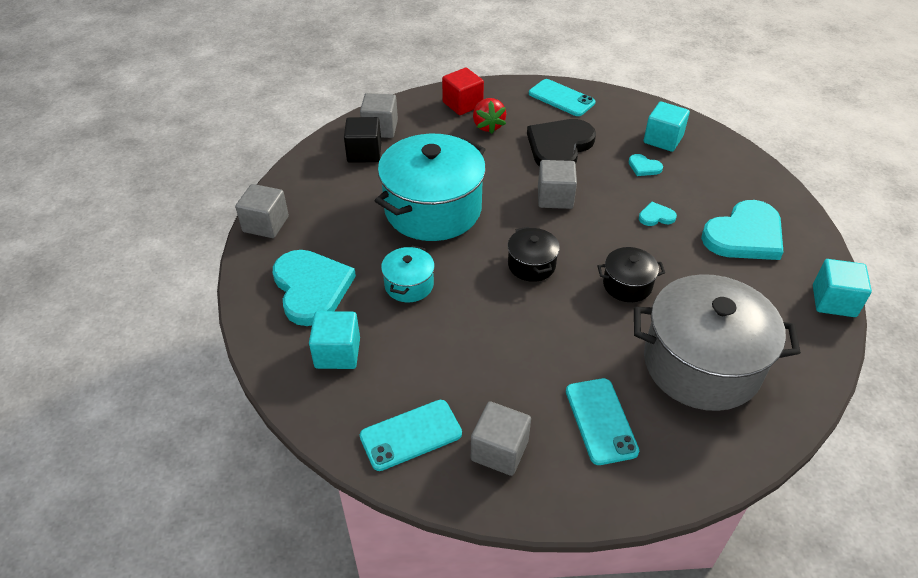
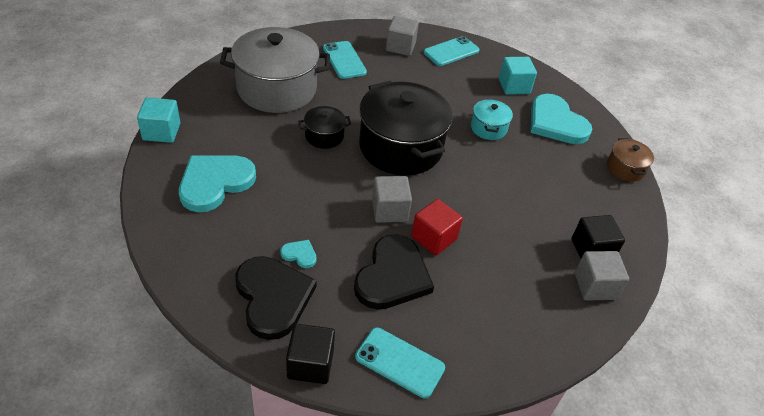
camera: 165 degrees right, 0 degrees up
(266, 224) = (625, 168): grey cube -> brown pot
(433, 209) = (497, 191): turquoise pot -> none
(462, 104) = (521, 337): red cube -> red cube (434, 238)
(488, 126) = (479, 301): red strawberry -> none
(531, 265) = (400, 147): black pot -> black pot, size x2.17
(628, 102) = (310, 364): none -> black cube
(656, 216) = (294, 196): turquoise heart -> none
(663, 139) = (273, 297): turquoise cube -> black heart

